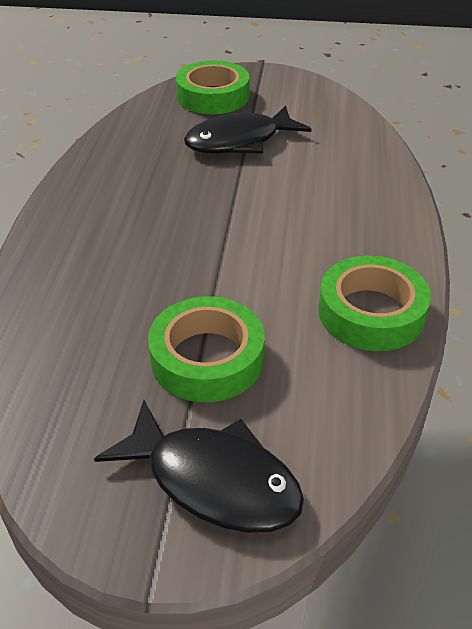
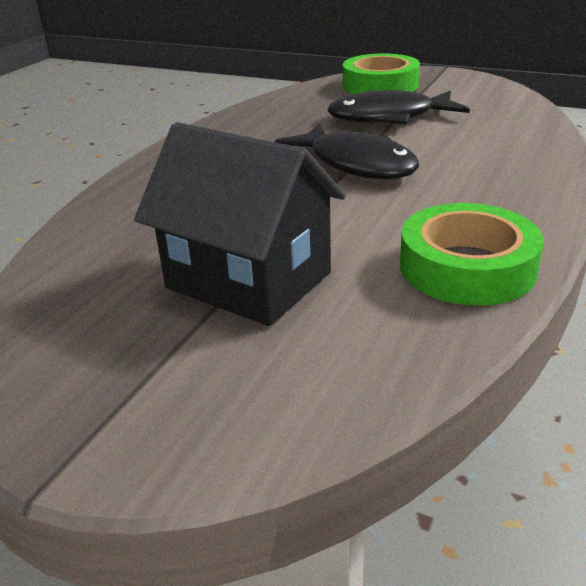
camera: 20 degrees right, 10 degrees down
(207, 358) = (248, 280): green tape -> black house
(213, 480) = (184, 393): black fish -> black fish (356, 164)

